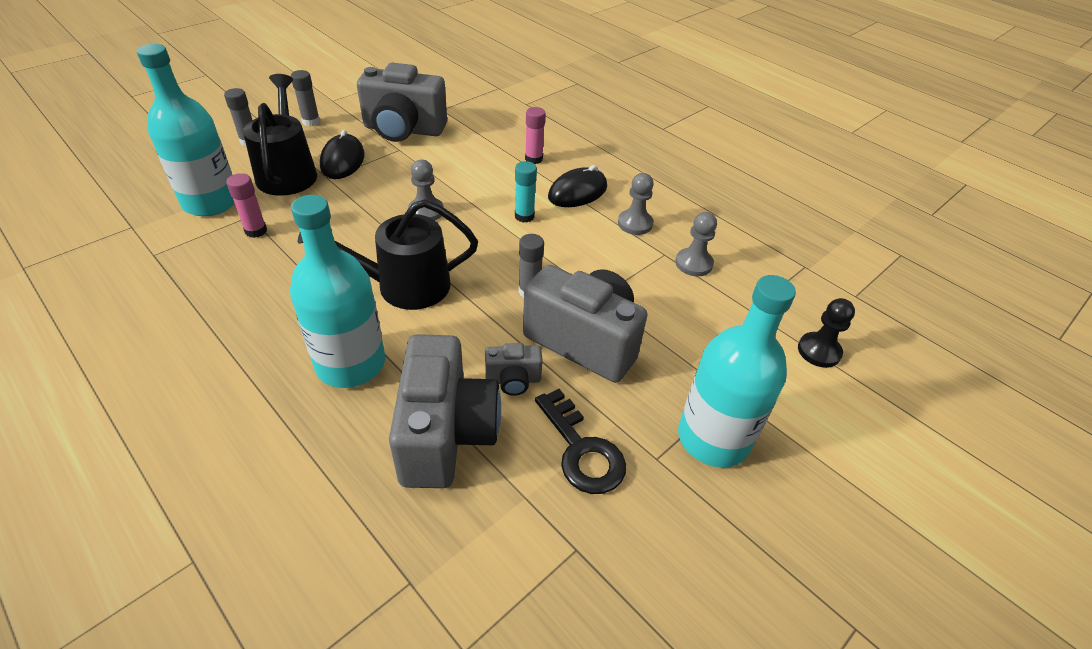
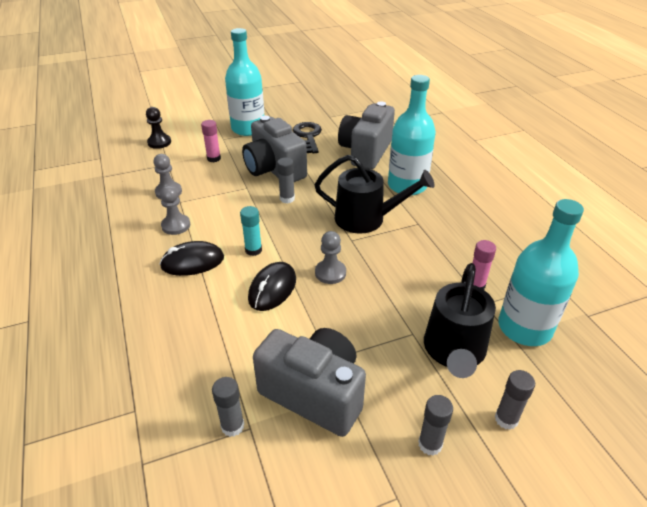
camera: 155 degrees left, 5 degrees down
(343, 161) = (395, 355): black mouse -> black mouse (272, 289)
(454, 108) = (232, 426): none -> grey glue stick
(513, 380) = (323, 163): grey camera -> none
(533, 159) = (200, 309): pink glue stick -> pink glue stick (214, 158)

